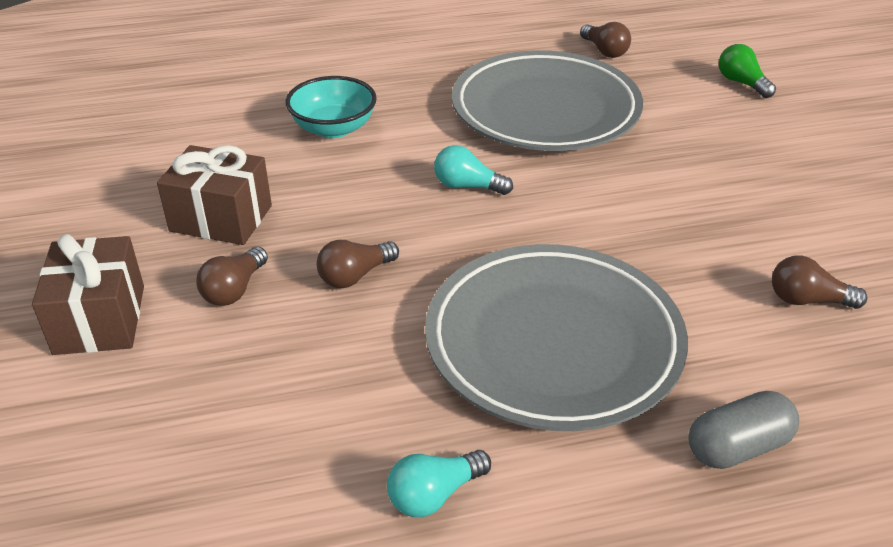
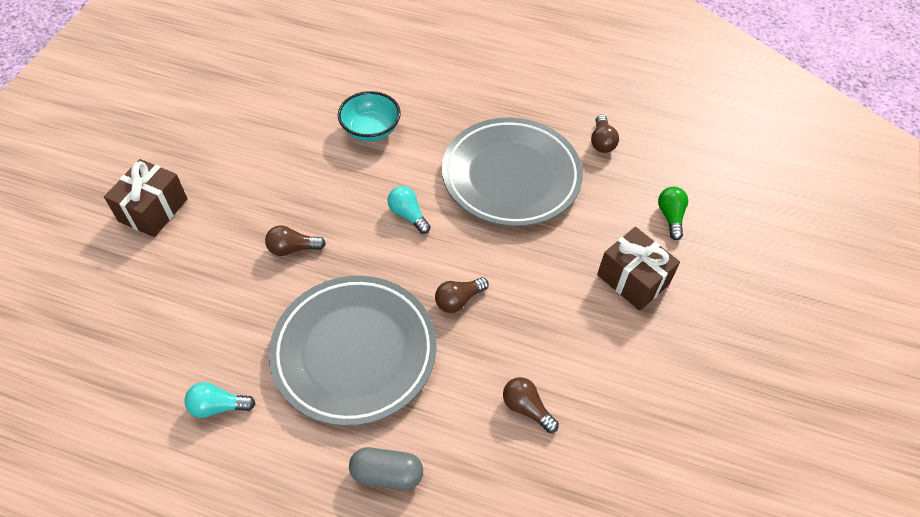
camera: 30 degrees right, 15 degrees up
(221, 218) = (258, 170): brown gift -> brown gift (633, 279)
(234, 290) = (227, 225): brown light bulb -> brown light bulb (459, 300)

